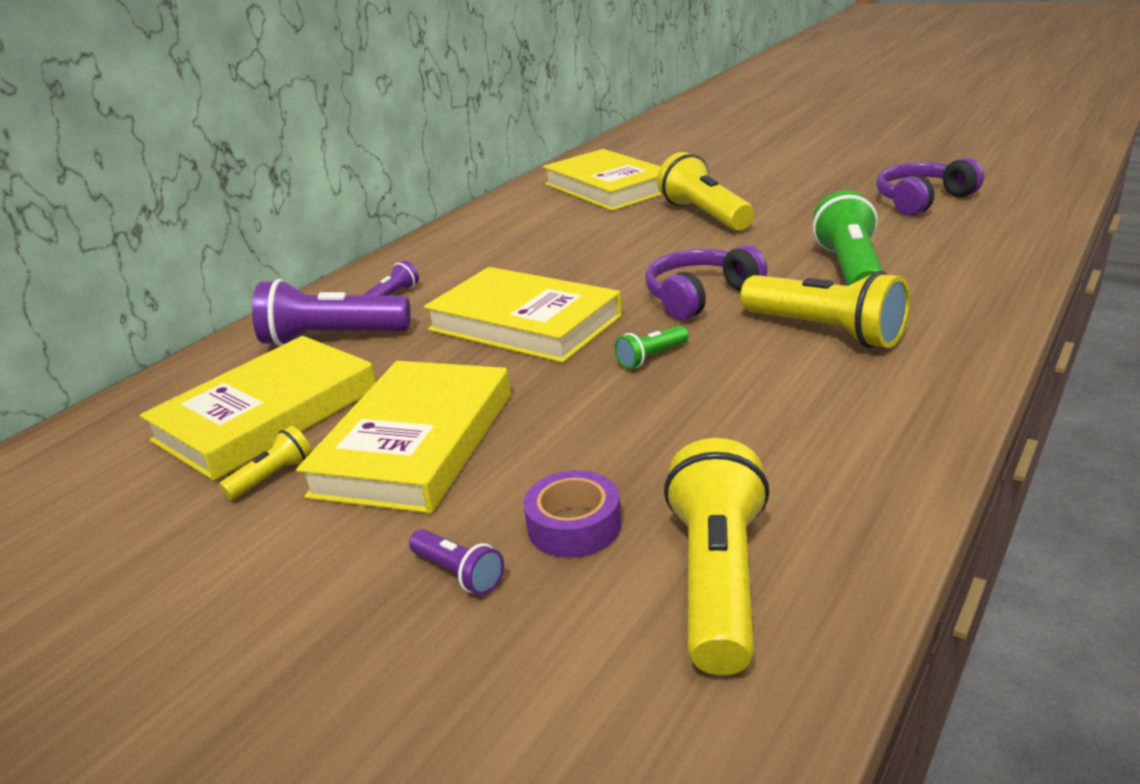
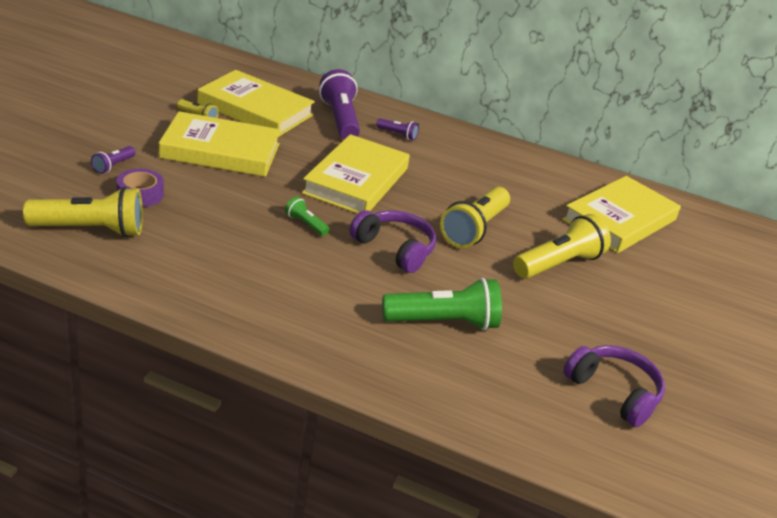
camera: 70 degrees right, 5 degrees up
(825, 331) = (337, 295): yellow flashlight -> yellow flashlight (474, 229)

